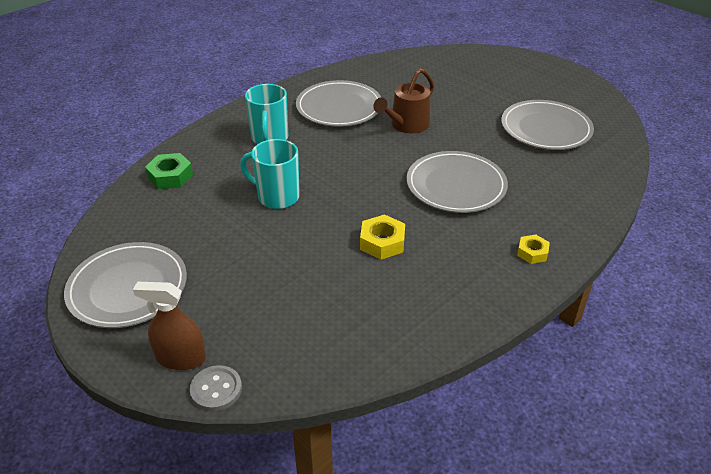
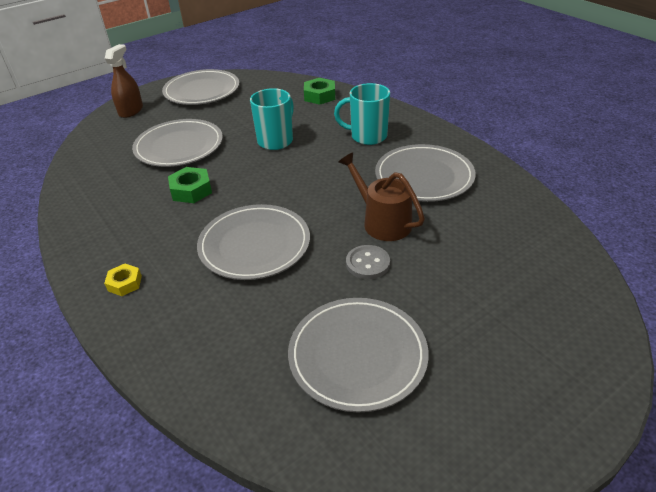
camera: 100 degrees right, 0 degrees up
(216, 389) = (98, 122): grey button -> grey button (367, 263)
(290, 274) = (179, 146): none -> grey plate
(382, 242) = (191, 190): yellow nut -> green nut

